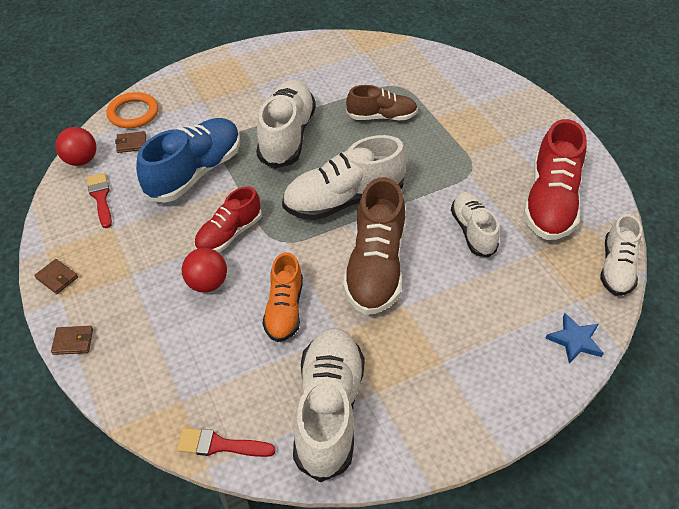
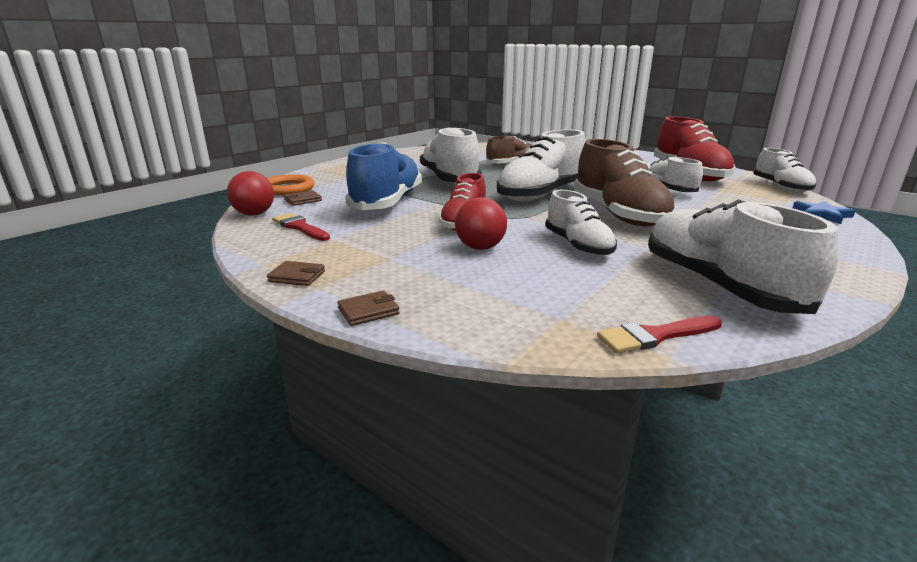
camera: 25 degrees left, 25 degrees down
(284, 309) = (578, 246): orange shoe -> white shoe

